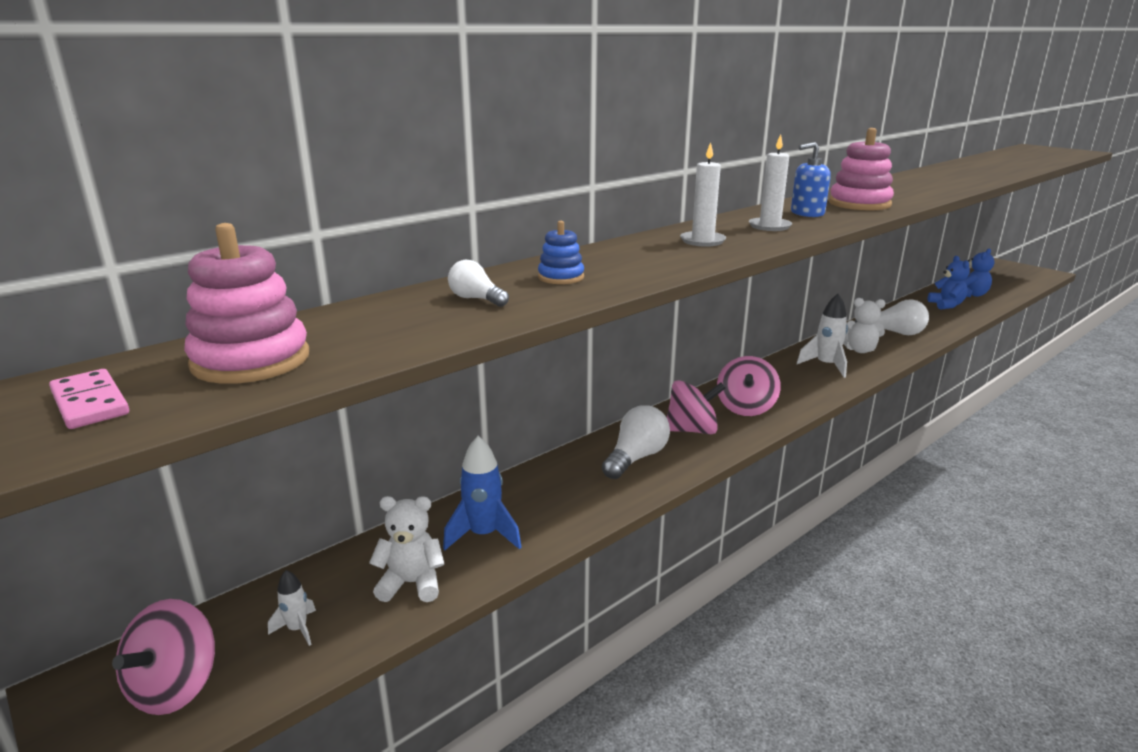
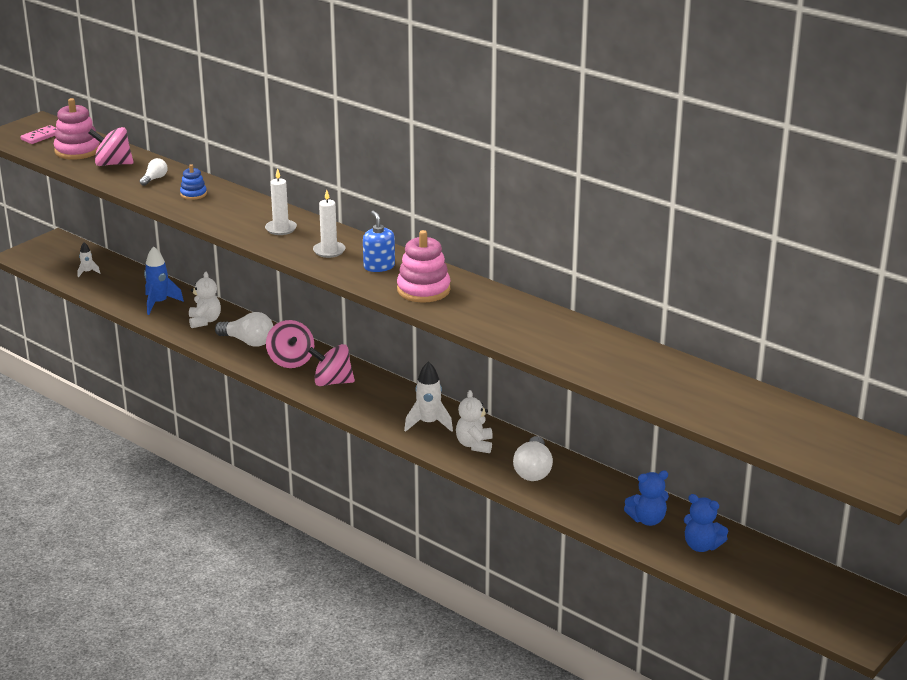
camera: 80 degrees right, 5 degrees up
(175, 687) = (55, 257): pink spinning top -> pink spinning top (113, 164)
(411, 583) = (119, 291): white teddy bear -> white teddy bear (205, 321)

